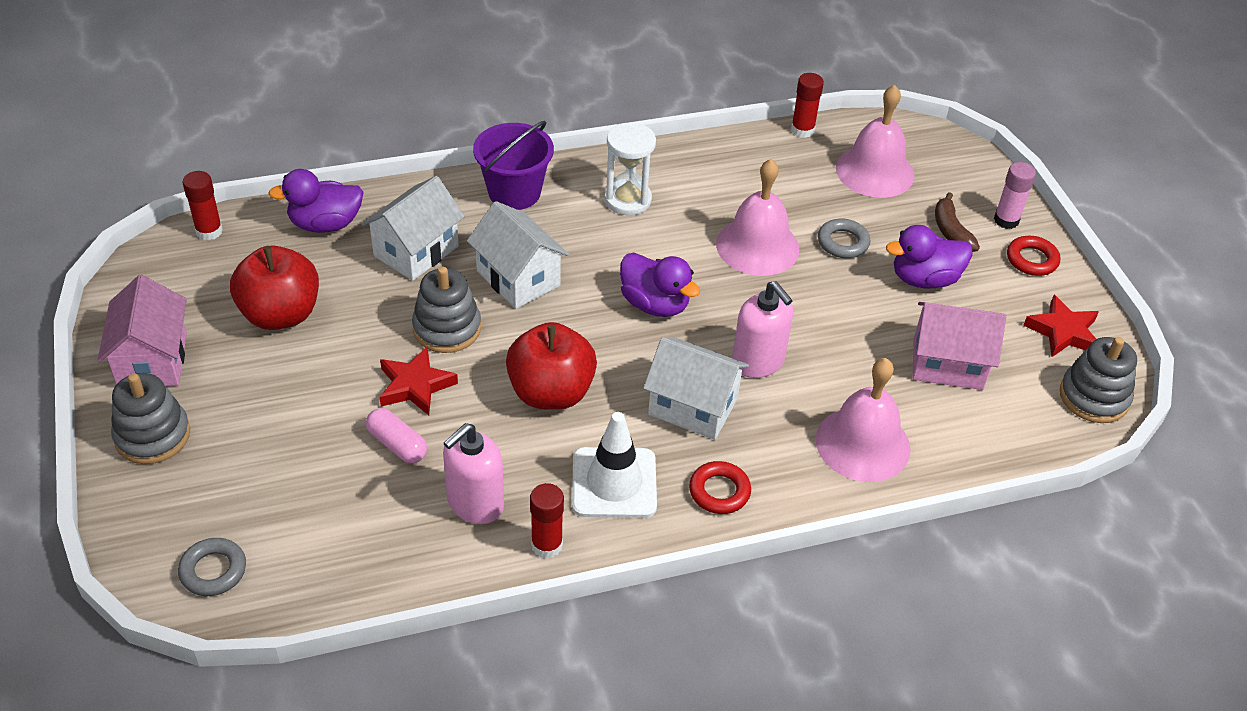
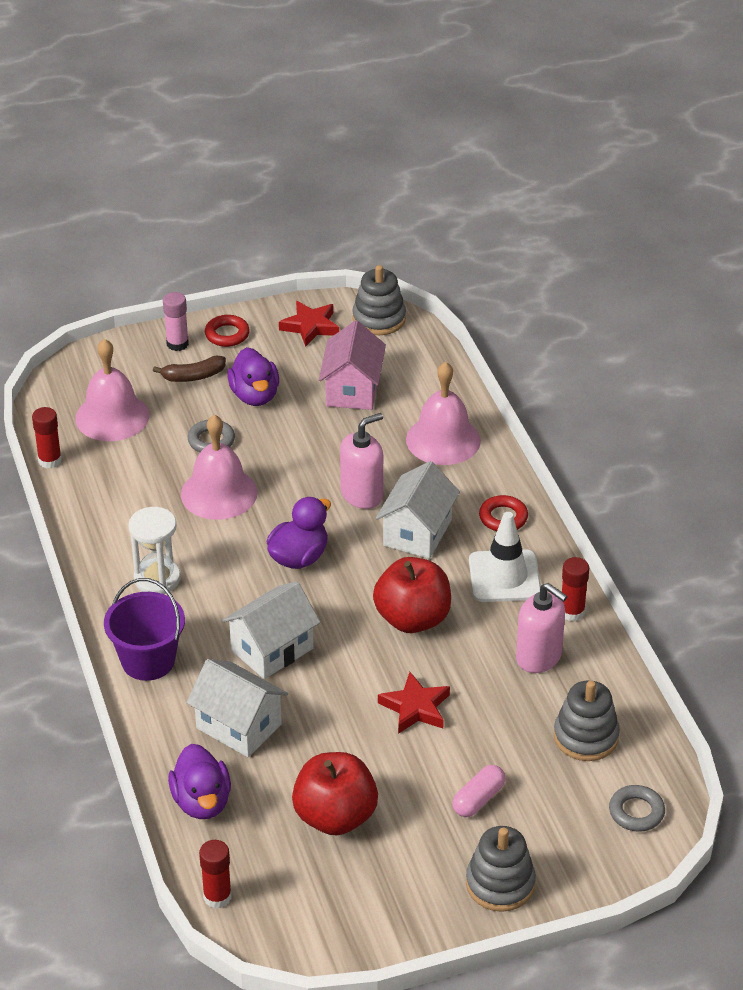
camera: 90 degrees left, 5 degrees down
(152, 360) = (406, 905): pink house -> none
(397, 444) = (485, 712): pink capsule -> pink capsule (478, 799)
(447, 328) = (342, 693): grey stacking toy -> grey stacking toy (586, 737)

